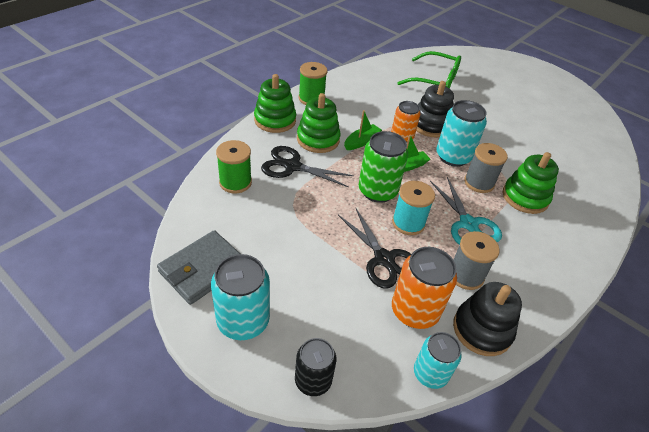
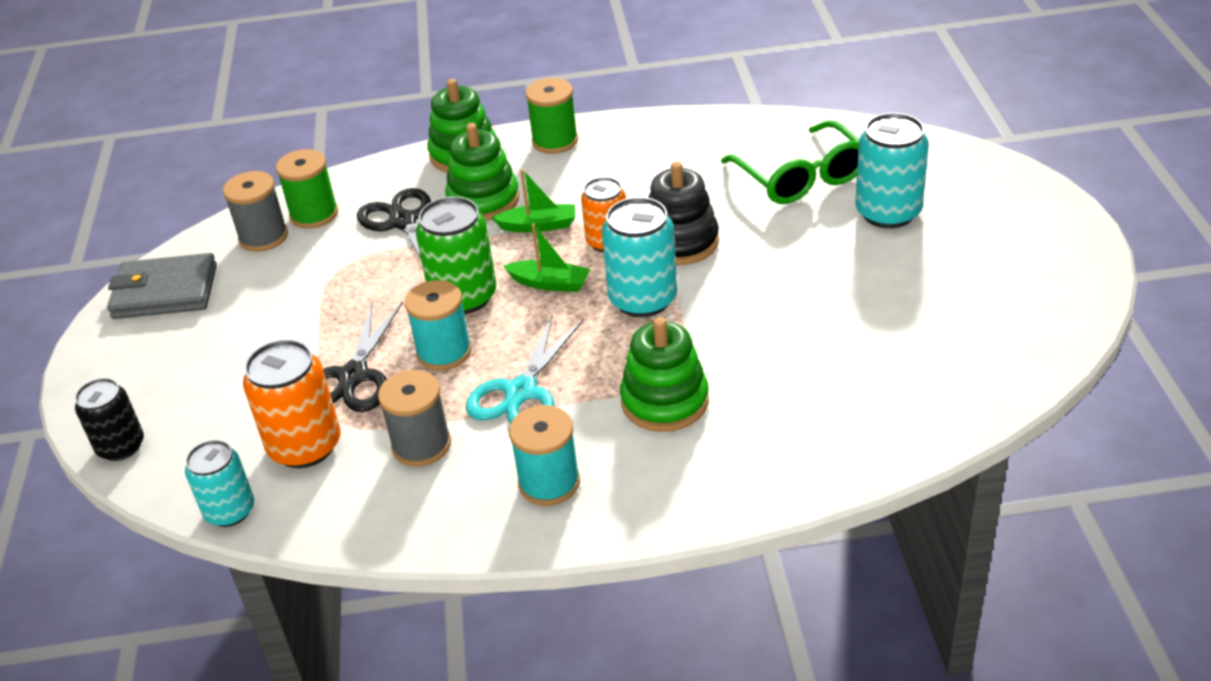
camera: 50 degrees right, 5 degrees down
(243, 321) = (135, 359): turquoise can -> turquoise can (888, 212)
(479, 183) = (624, 350): grey spool -> grey spool (263, 237)
(482, 329) = (348, 508): black stacking toy -> none
(539, 259) = (549, 483): none -> turquoise spool

